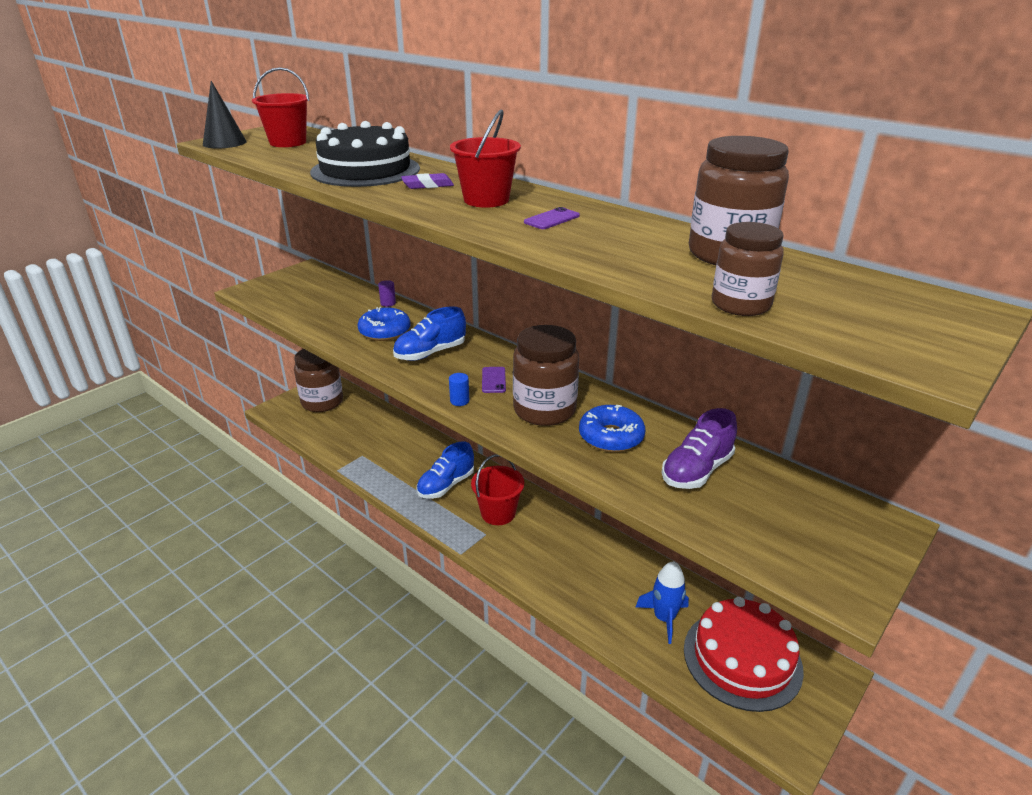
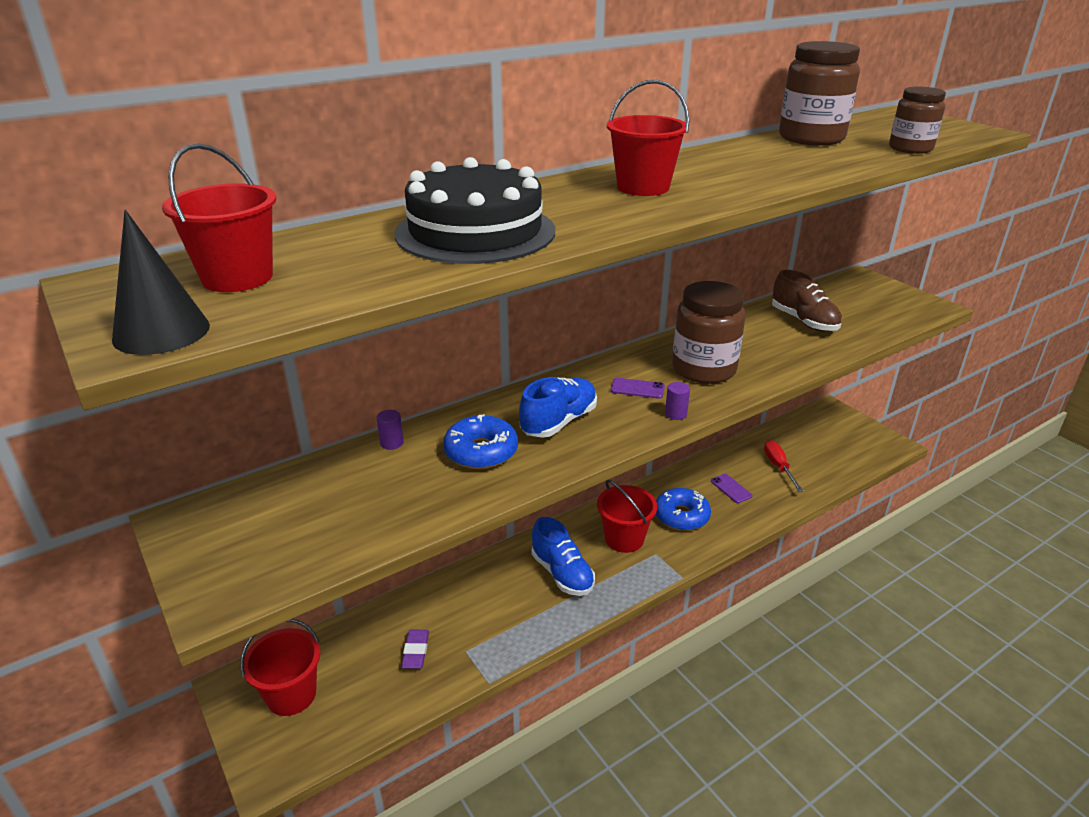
camera: 75 degrees left, 0 degrees up
(322, 402) = (291, 695): brown jar -> red bucket
(427, 185) = (571, 206): purple eraser -> purple eraser (415, 651)
(430, 353) = (559, 422): blue shoe -> blue shoe turned 120 degrees counterclockwise
(459, 401) = (675, 414): blue cylinder -> purple cylinder
(551, 219) = (715, 171): purple phone -> purple phone (731, 488)
(611, 437) = (753, 346): blue donut -> blue donut (681, 516)
(664, 618) = (778, 466): blue rocket -> red screwdriver
(696, 471) = (804, 321): purple shoe -> brown shoe
(742, 658) = (819, 441): red cake -> none

